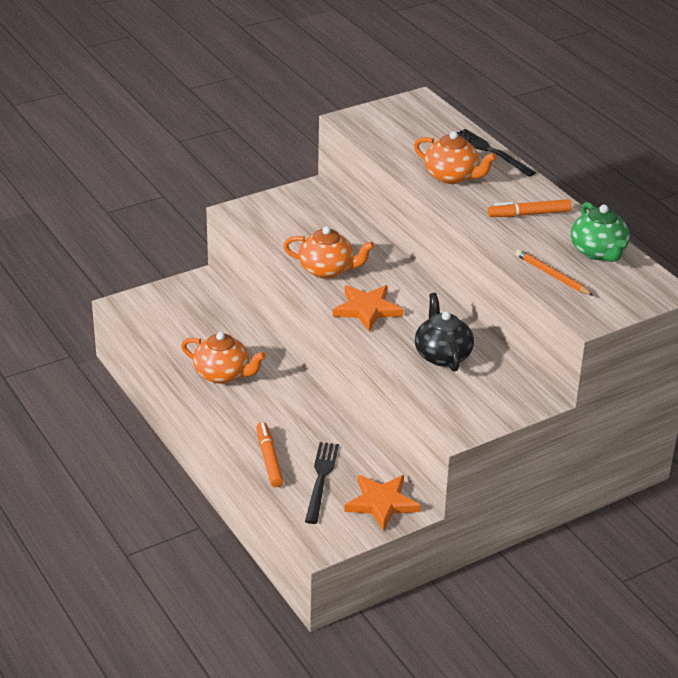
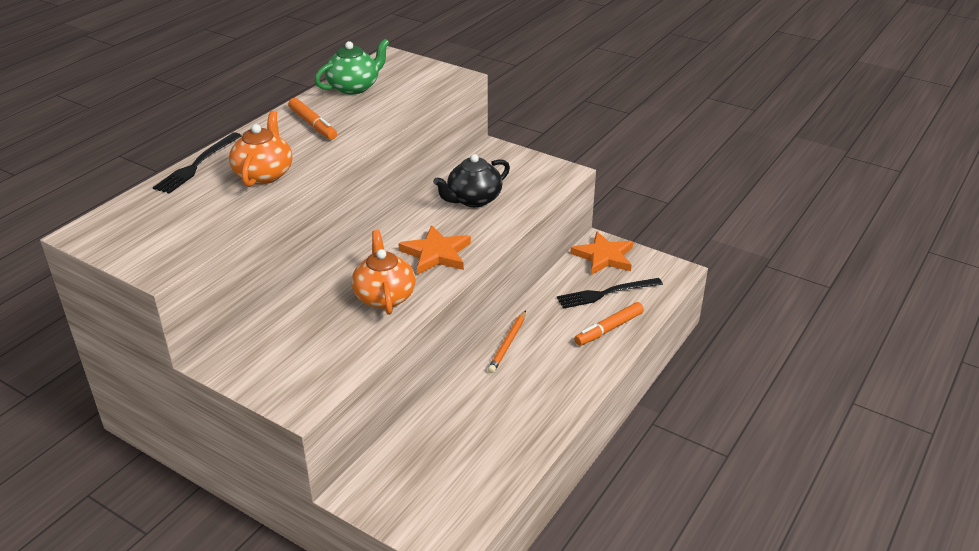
camera: 115 degrees left, 0 degrees up
(223, 374) = (515, 403): orange teapot -> none
(552, 275) = (406, 98): orange pencil -> orange pencil (507, 344)

